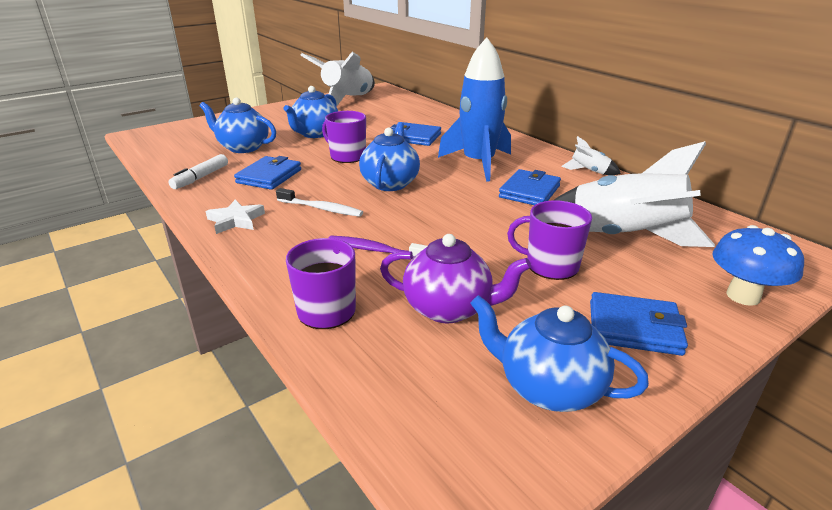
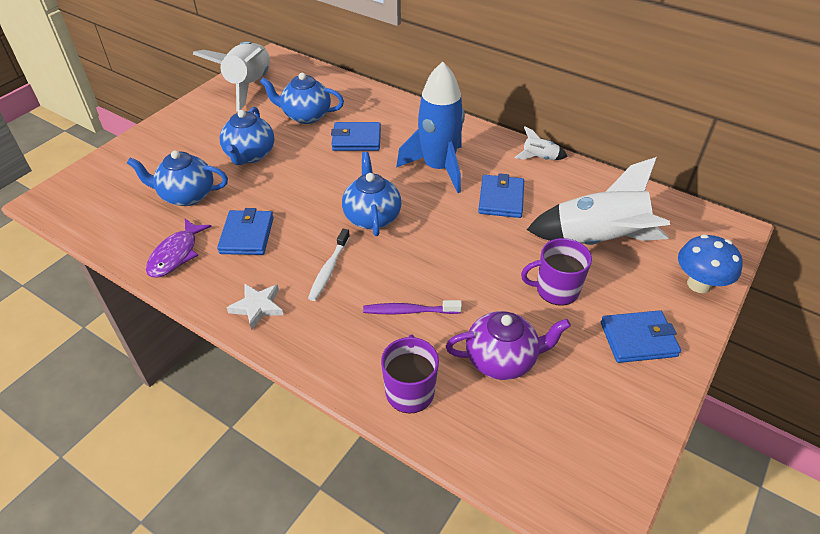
camera: 20 degrees left, 15 degrees up
(201, 177) = (176, 254): white marker -> purple fish
(321, 208) = (329, 269): white toothbrush -> white toothbrush turned 105 degrees clockwise
(347, 156) = (306, 185): purple mug -> none
(548, 387) = (603, 414): blue teapot -> blue teapot (306, 116)

